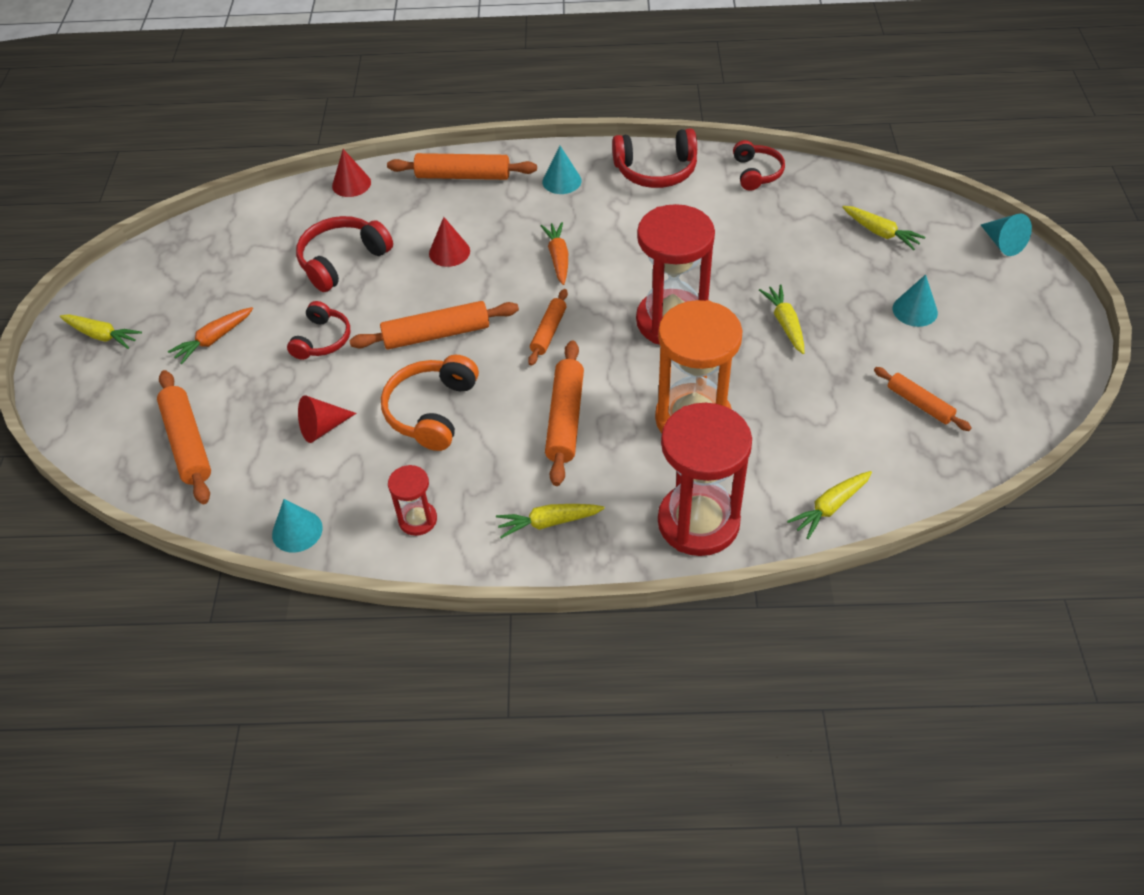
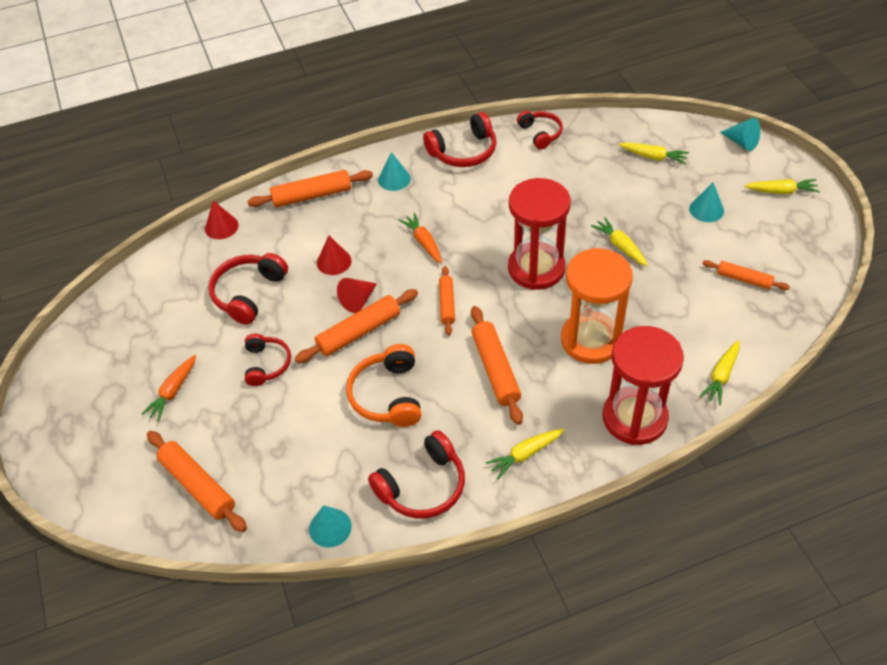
camera: 20 degrees left, 0 degrees up
(102, 335) = (70, 418): yellow carrot -> yellow carrot (781, 191)
(322, 428) = (306, 437): red cone -> red cone (358, 300)
(417, 519) = (422, 486): red hourglass -> red headphones

